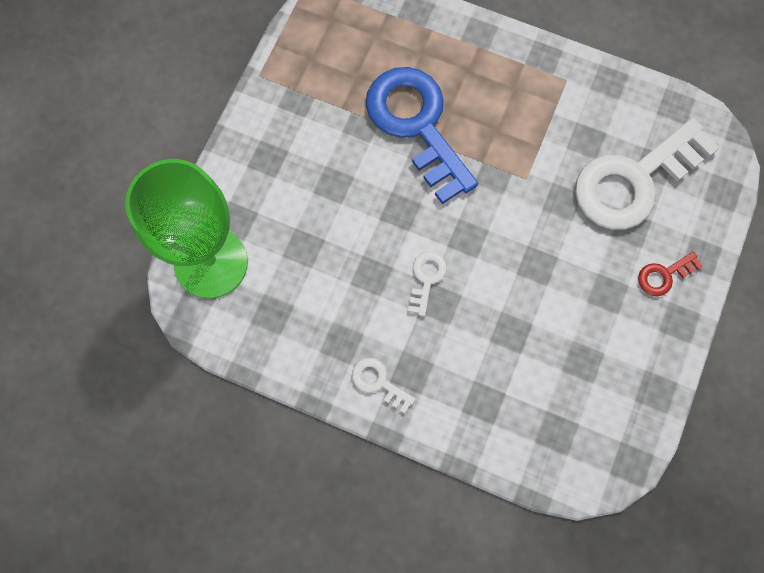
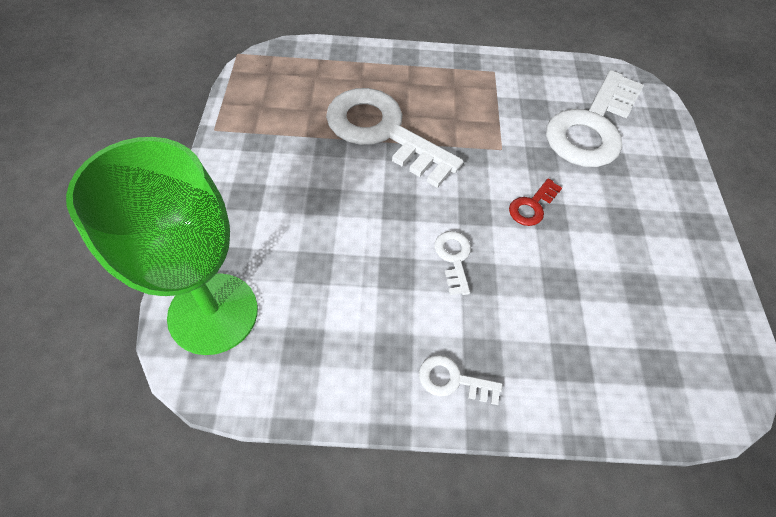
camera: 25 degrees left, 15 degrees down
(416, 125) = (383, 132): blue key -> white key
(664, 275) = (662, 191): red key -> red key (532, 206)

